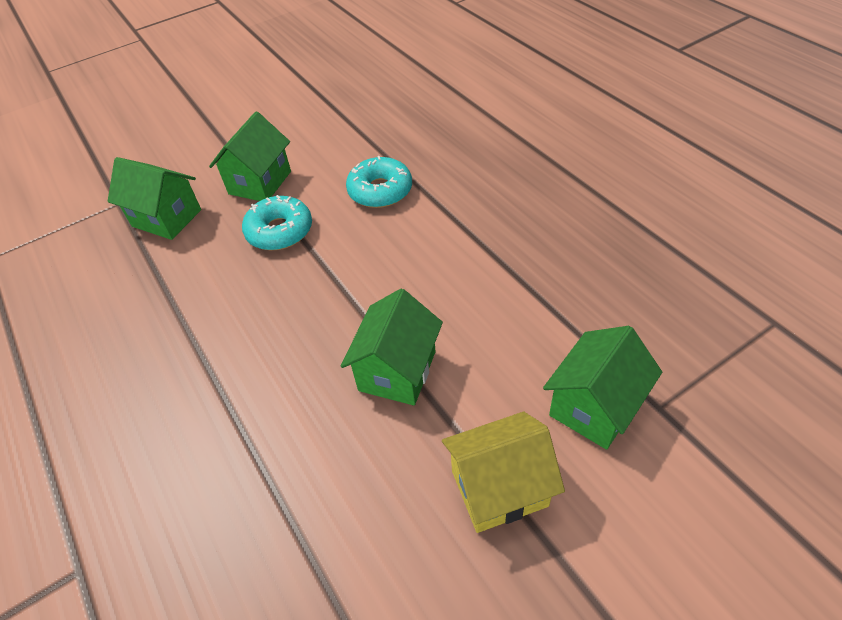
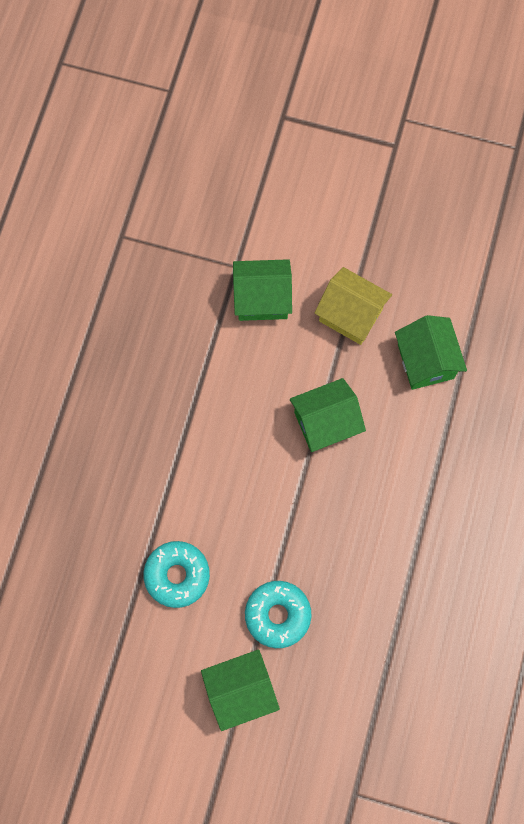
camera: 135 degrees left, 25 degrees up
(166, 218) = (335, 727): green house -> green house (425, 361)

